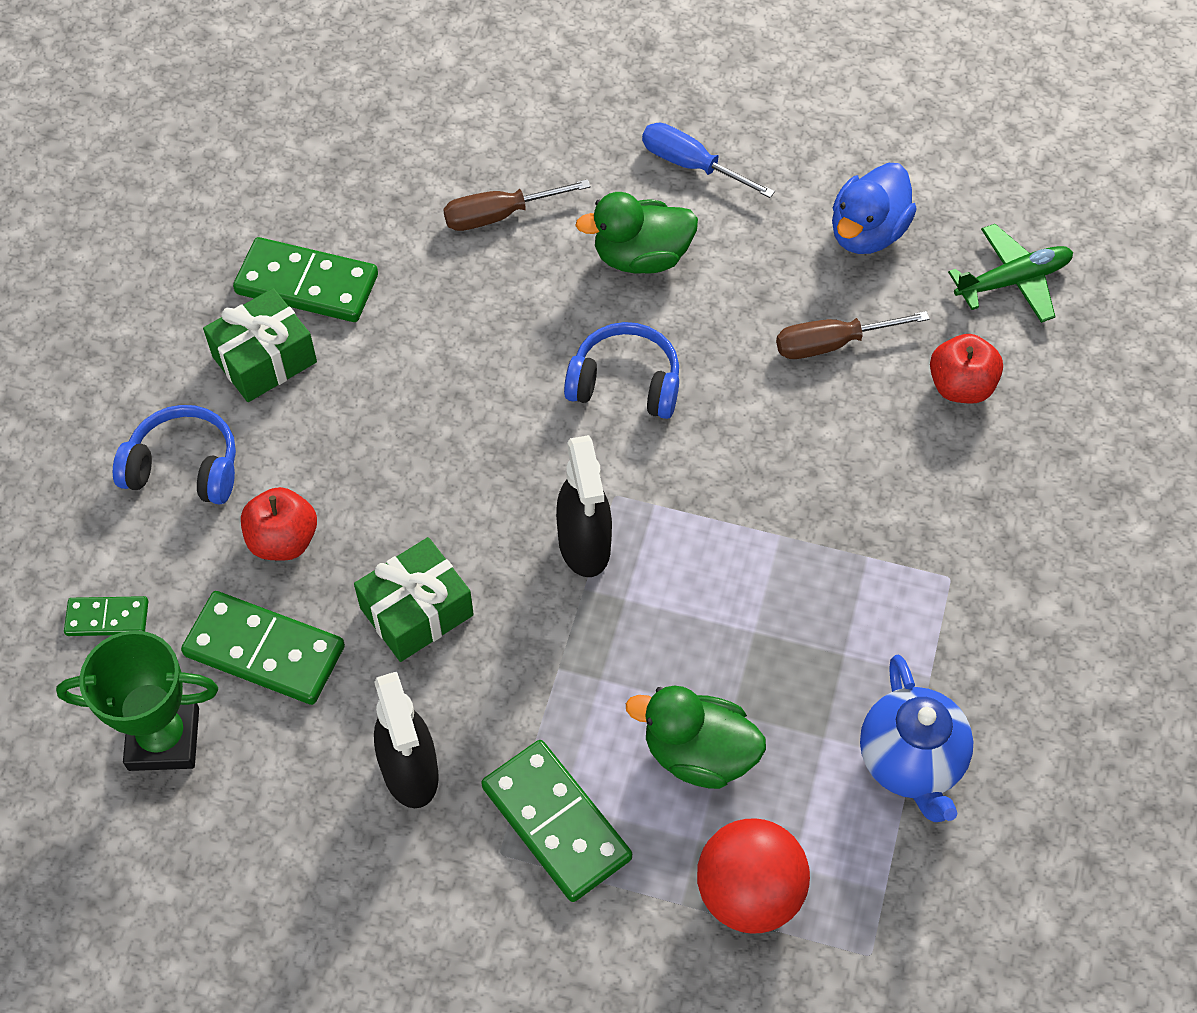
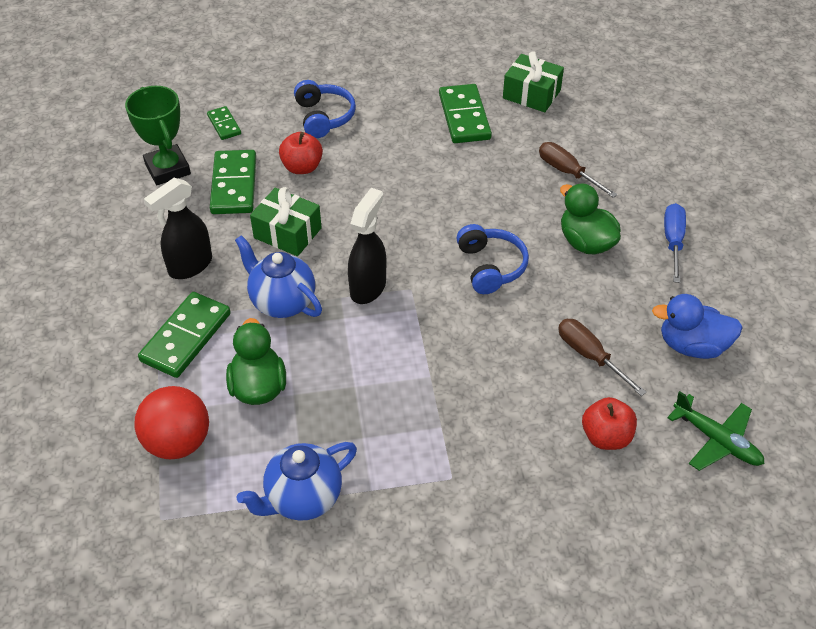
camera: 65 degrees right, 10 degrees down
(264, 359) = (406, 119): green gift -> green gift (531, 94)
(554, 668) = (282, 302): none -> blue teapot
(584, 546) = (368, 287): black spray bottle -> black spray bottle turned 150 degrees clockwise

